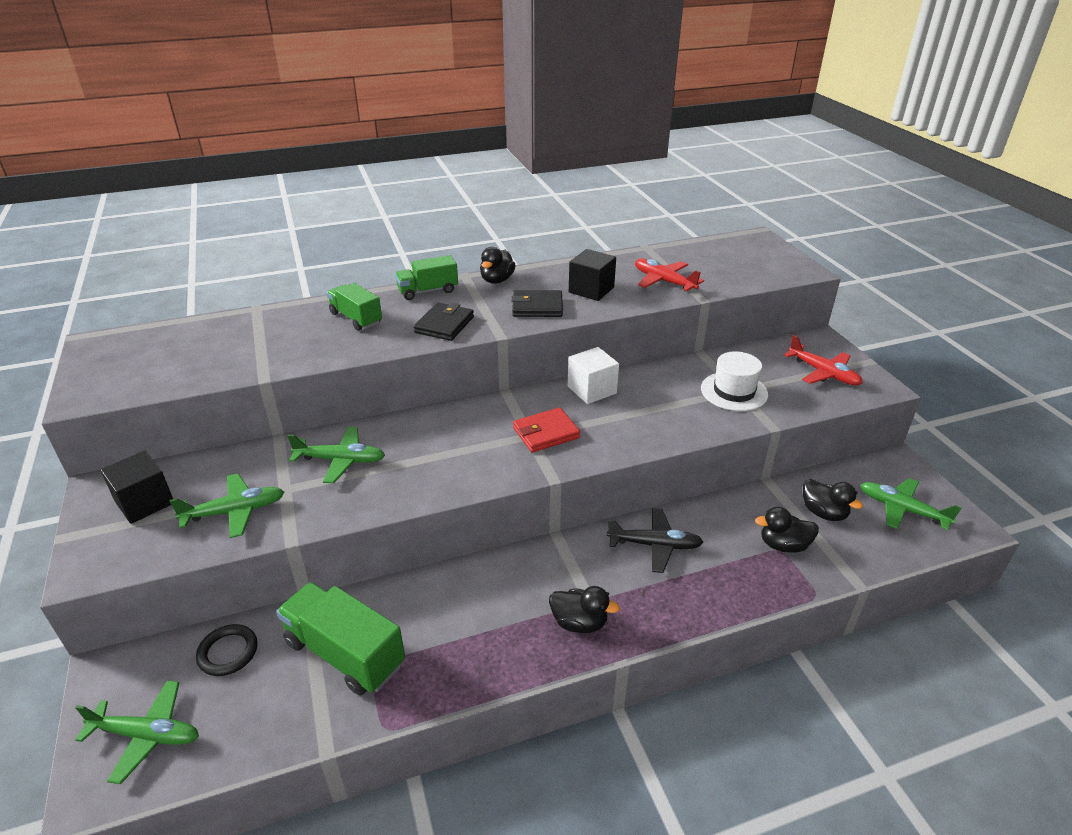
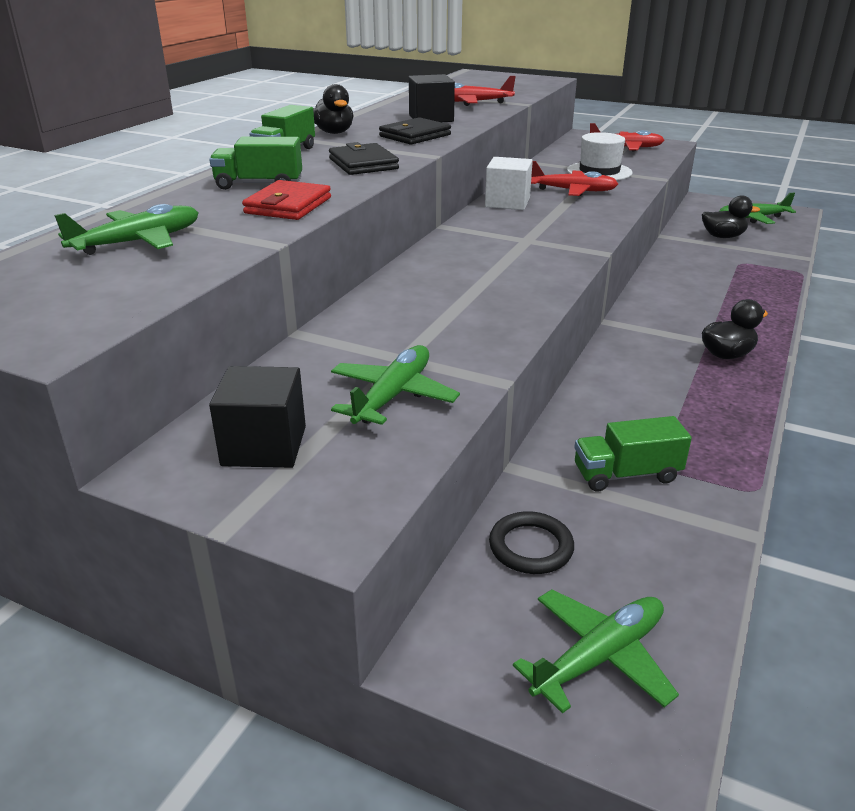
camera: 45 degrees left, 5 degrees down
(340, 460) = (408, 318): green plane -> green plane (137, 242)
(345, 653) = (626, 474): green truck -> green truck, size x0.63
(546, 433) = (535, 234): red wallet -> red wallet (288, 205)
(654, 545) = (676, 295): black plane -> none
(664, 403) = (572, 191): none -> red plane
(783, 545) = (738, 260): black duck -> none

